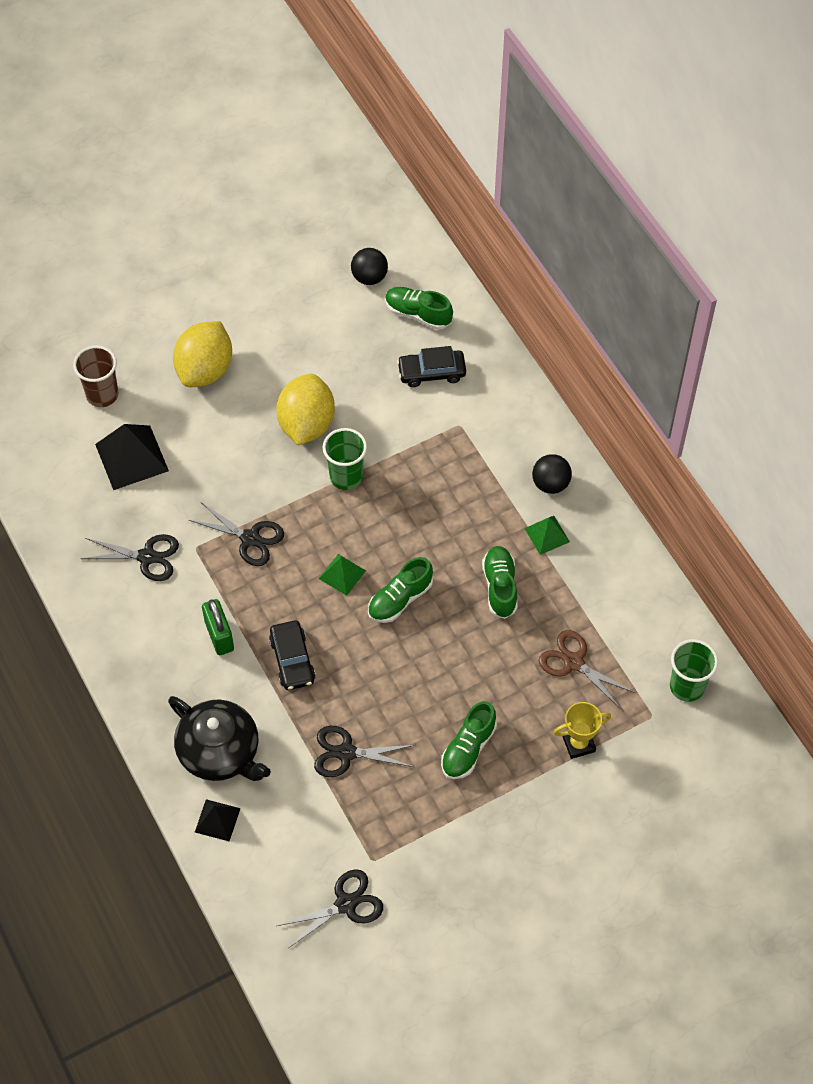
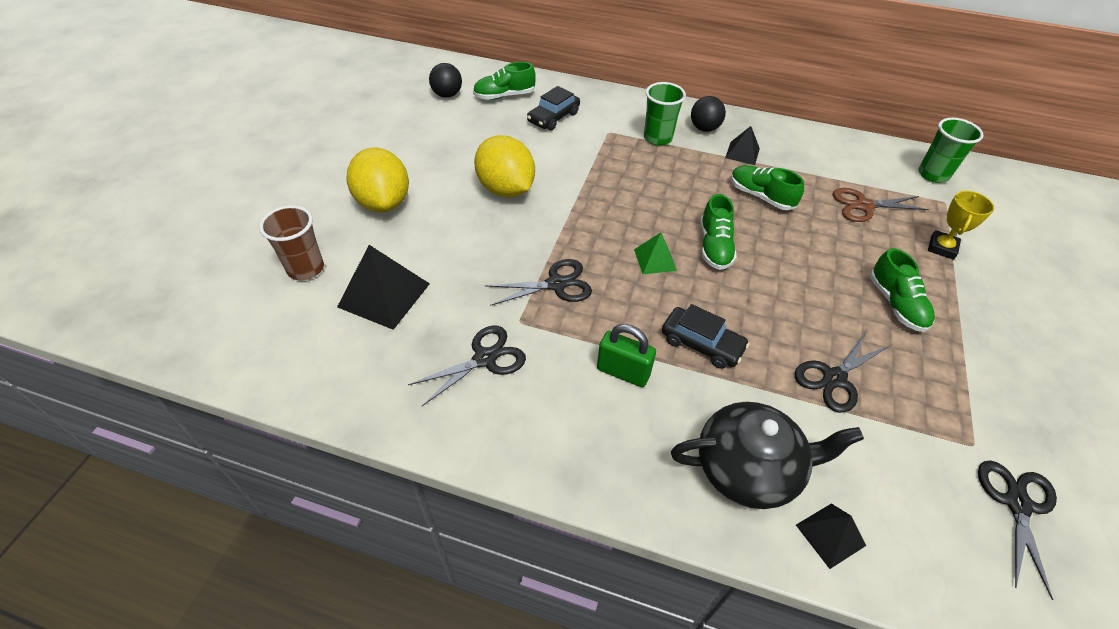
camera: 45 degrees left, 10 degrees down
(346, 477) = (575, 201): green cup -> green cup (657, 138)
(547, 535) = (742, 153): green pyramid -> black pyramid

